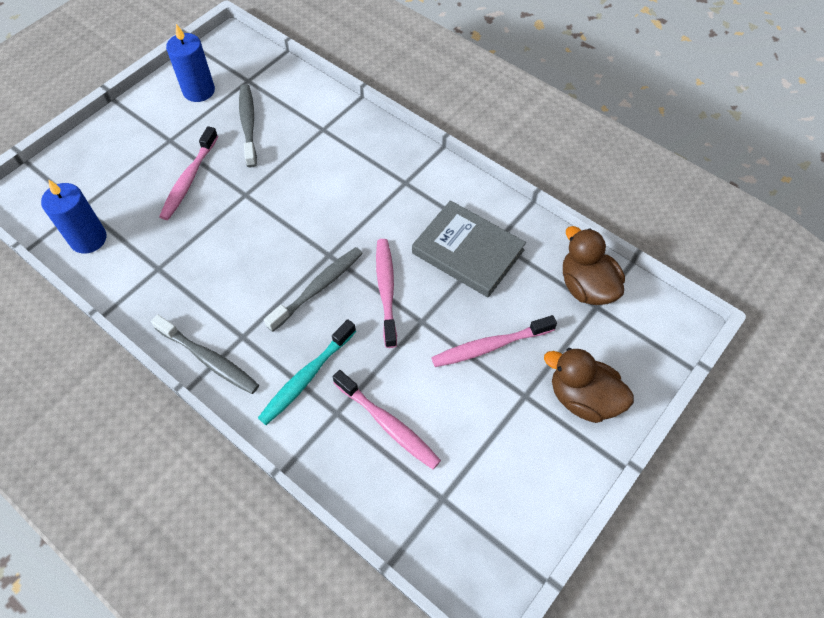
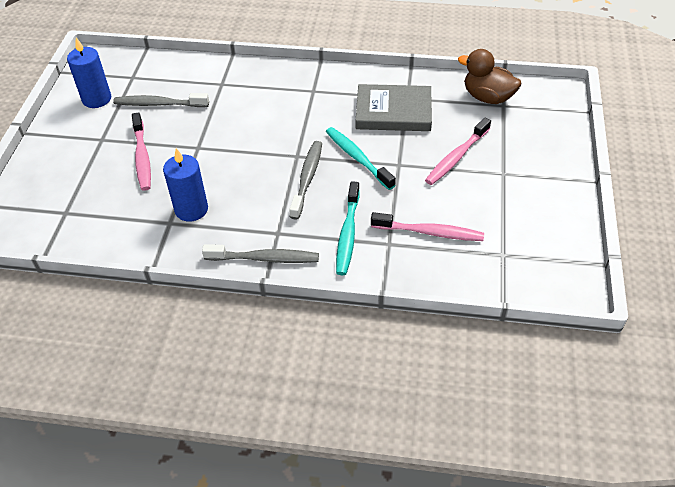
camera: 30 degrees left, 10 degrees down
(88, 239) = (91, 230): blue candle -> blue candle (191, 209)
(248, 124) = (159, 104): grey toothbrush -> grey toothbrush turned 45 degrees counterclockwise
(386, 290) = (357, 158): pink toothbrush -> turquoise toothbrush
(583, 398) = (539, 157): brown duck -> none

